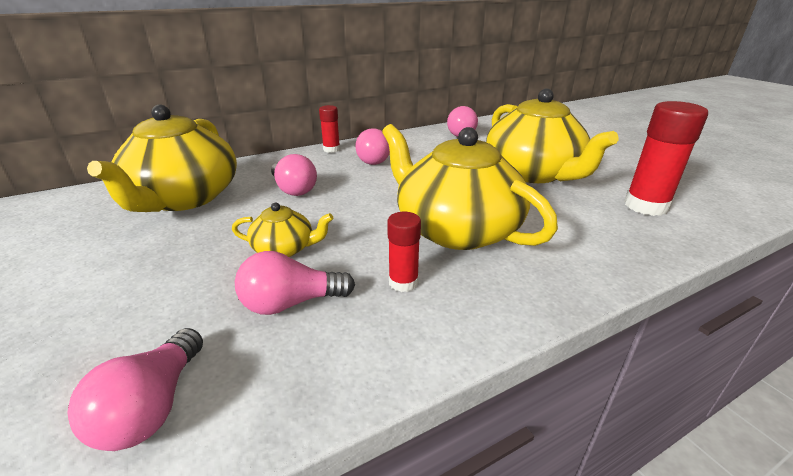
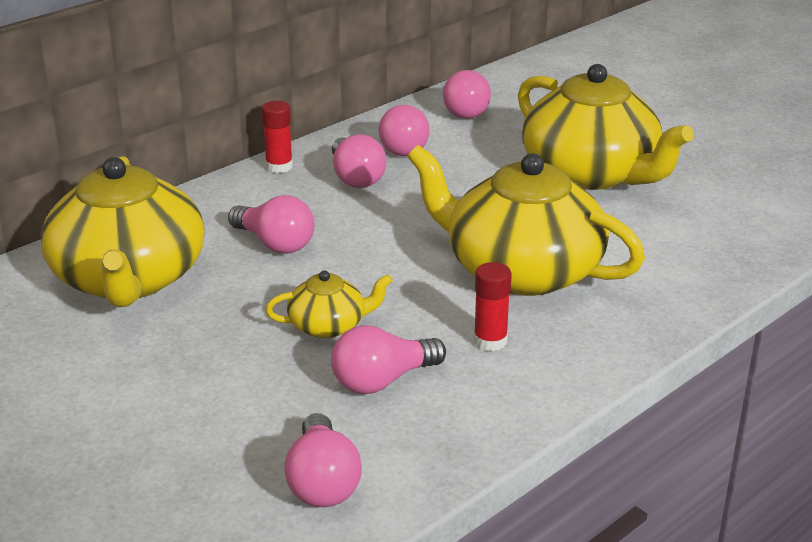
camera: 15 degrees left, 0 degrees up
(414, 147) = (404, 146): none -> pink light bulb
(646, 206) = (738, 206): red glue stick -> none

